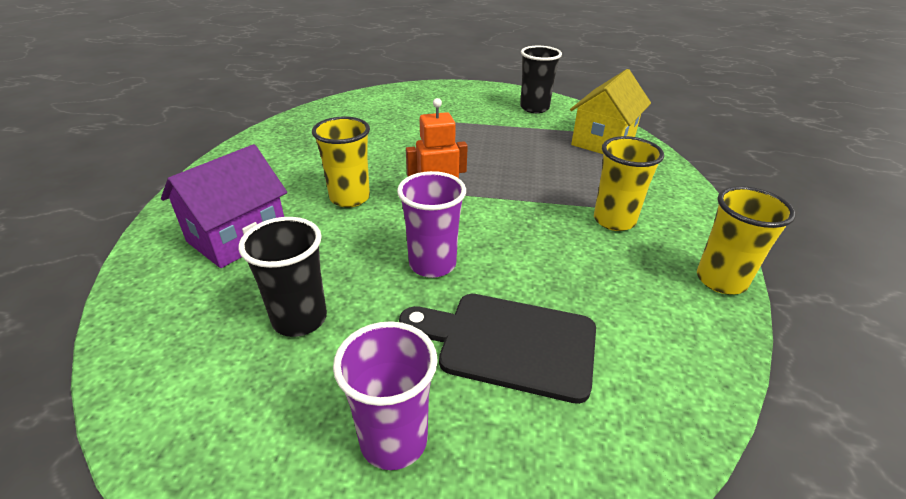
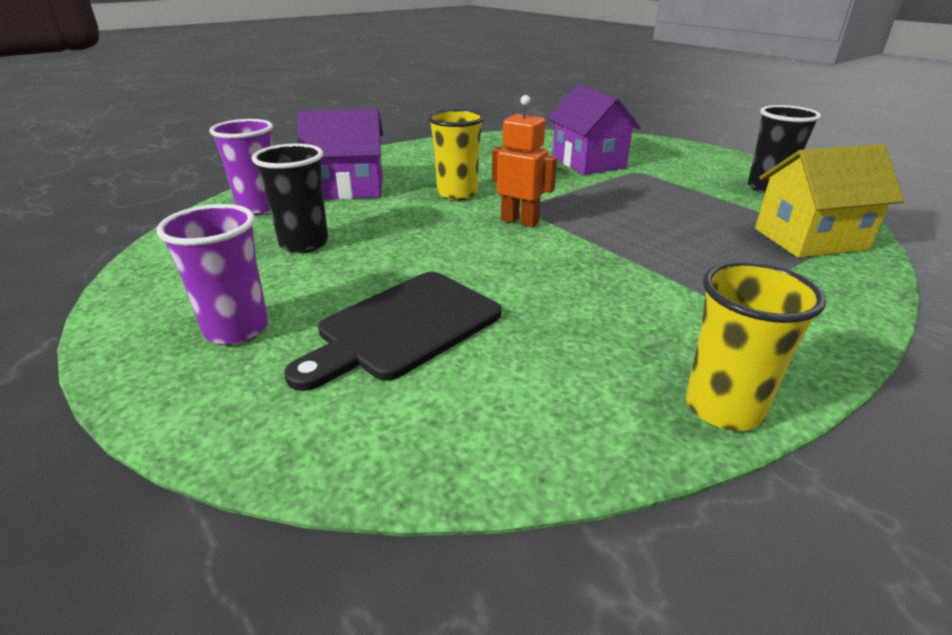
camera: 45 degrees right, 5 degrees down
(400, 125) = (588, 162): none -> purple house
(432, 264) = (441, 255): purple cup -> purple cup (259, 208)
(509, 343) = (403, 327): black cutting board -> black cutting board turned 105 degrees counterclockwise
(614, 220) = (682, 302): yellow cup -> none

